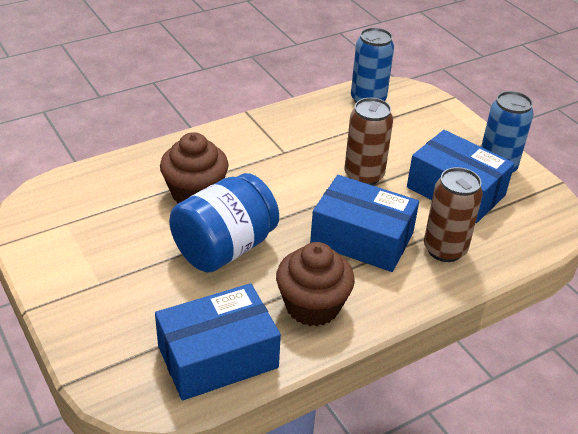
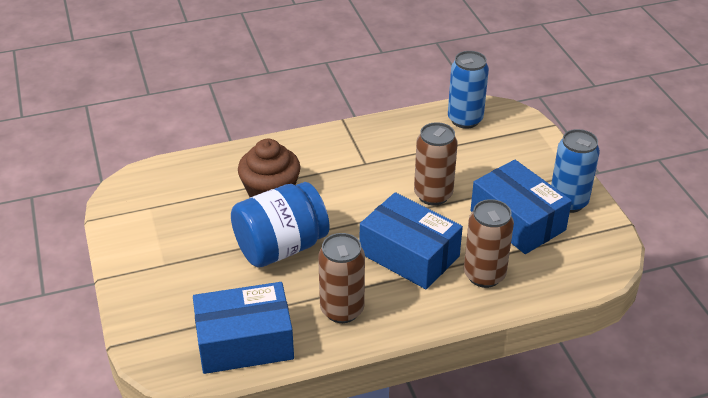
camera: 15 degrees right, 0 degrees up
(312, 306) = (342, 310): brown cupcake -> brown can

